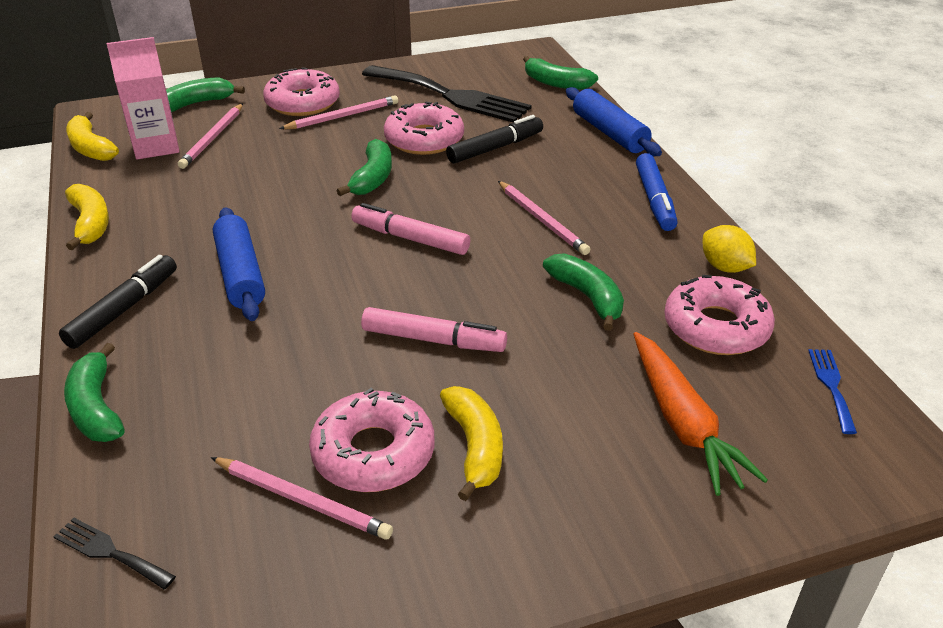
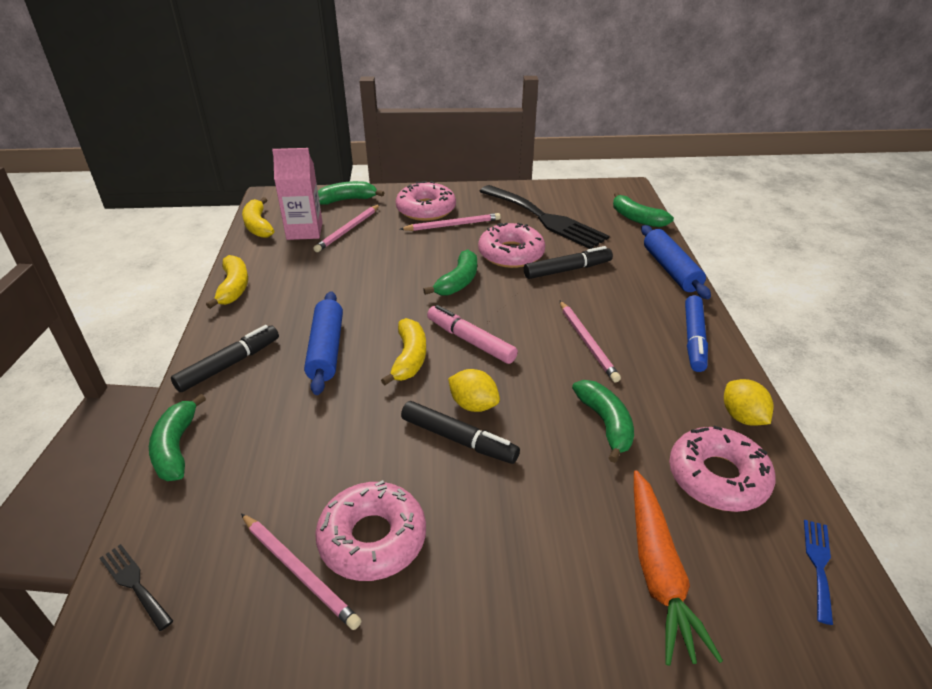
camera: 15 degrees right, 0 degrees up
(433, 340) = (458, 439): pink marker -> black marker
(437, 303) = (473, 405): none -> yellow lemon
(475, 447) = (460, 553): yellow banana -> yellow banana (409, 358)

